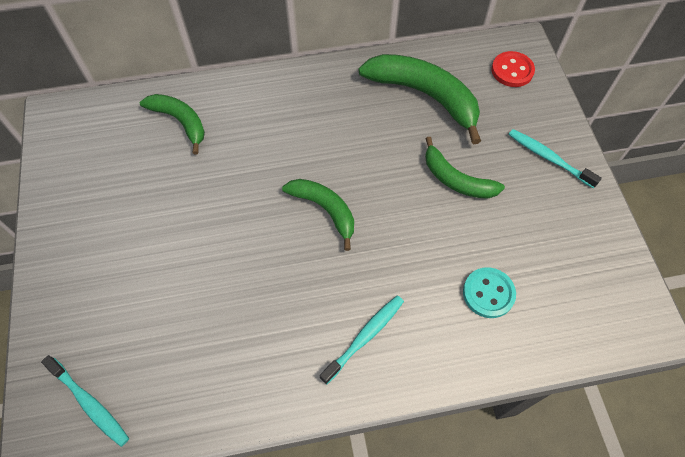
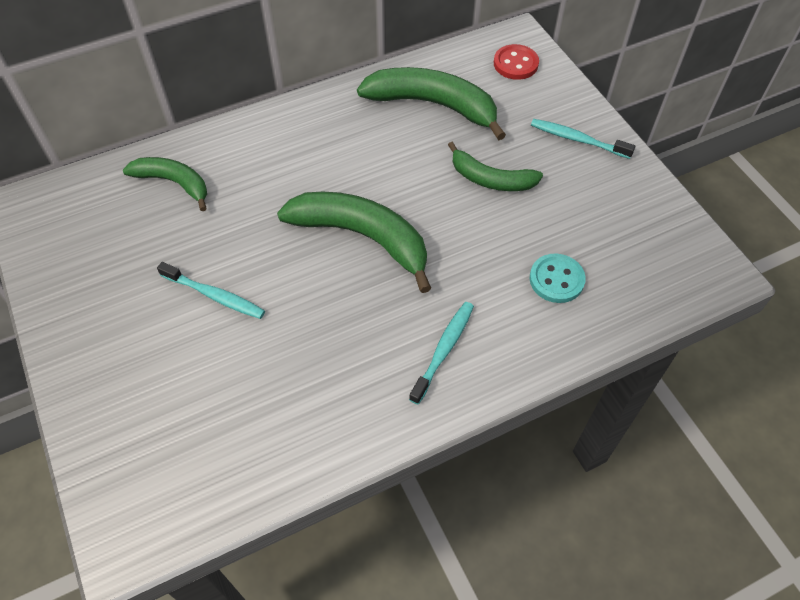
camera: 15 degrees left, 5 degrees down
(89, 403) = (164, 488): turquoise toothbrush -> turquoise toothbrush (215, 295)
(324, 210) = (362, 237): green banana -> green banana, size x1.64

